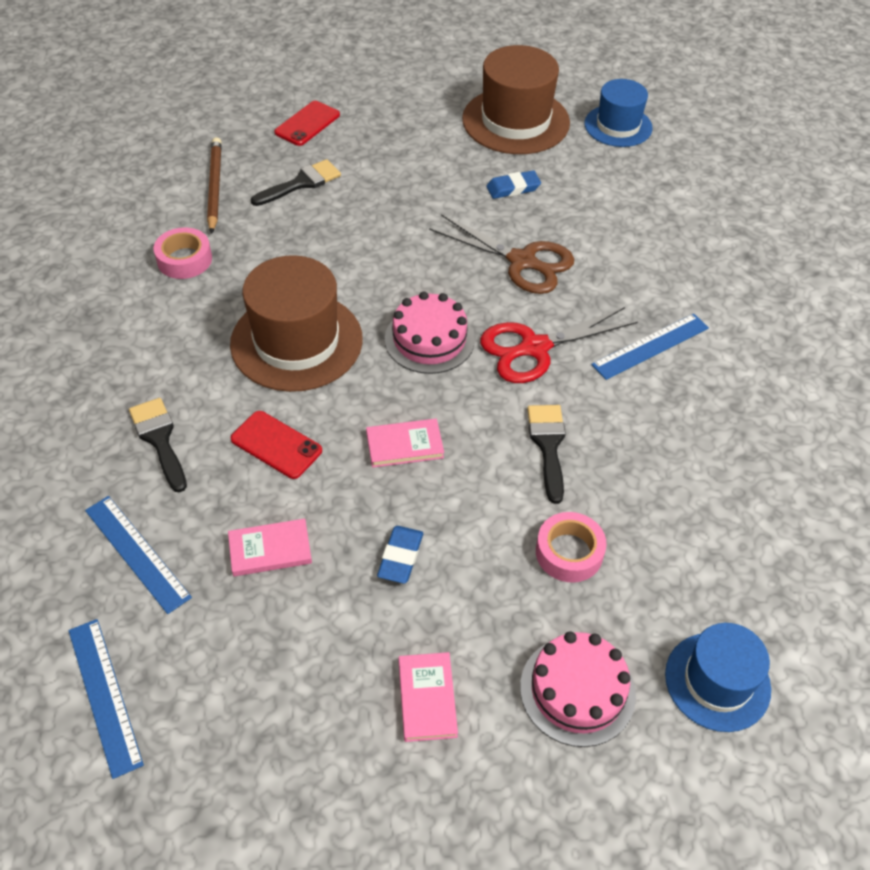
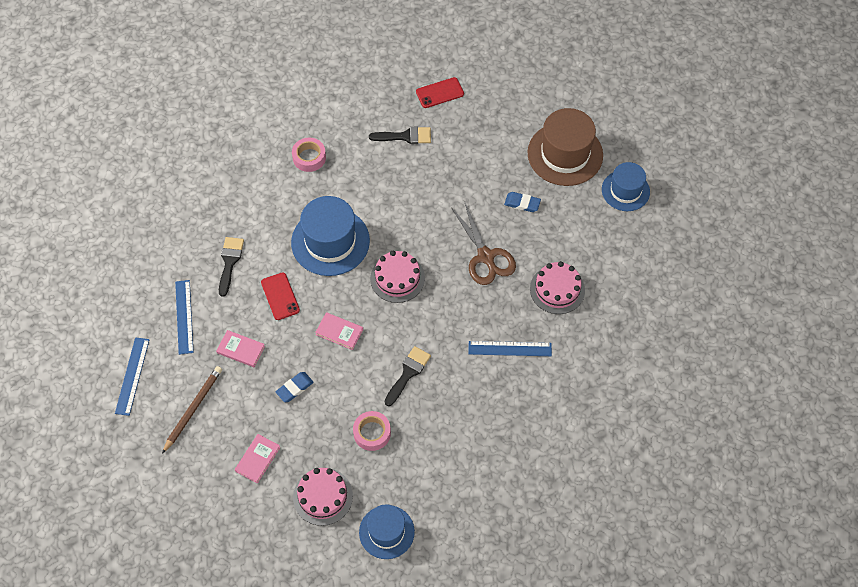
camera: 35 degrees right, 10 degrees up
(214, 187) = (357, 114): brown pencil -> brown pencil (193, 409)
(296, 341) = (330, 241): brown hat -> blue hat
(534, 348) = (447, 314): red scissors -> none
(642, 254) = (557, 289): none -> pink cake

